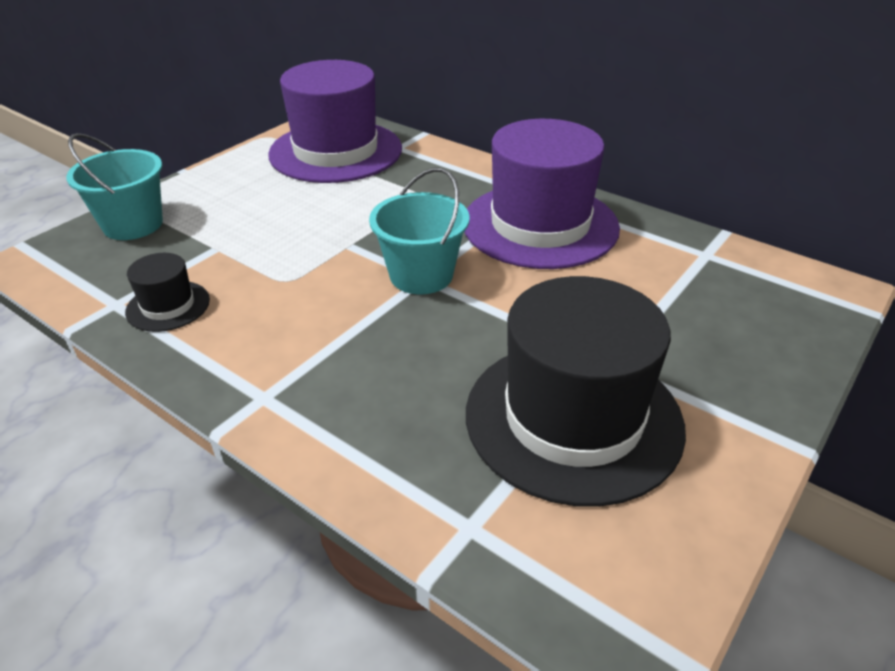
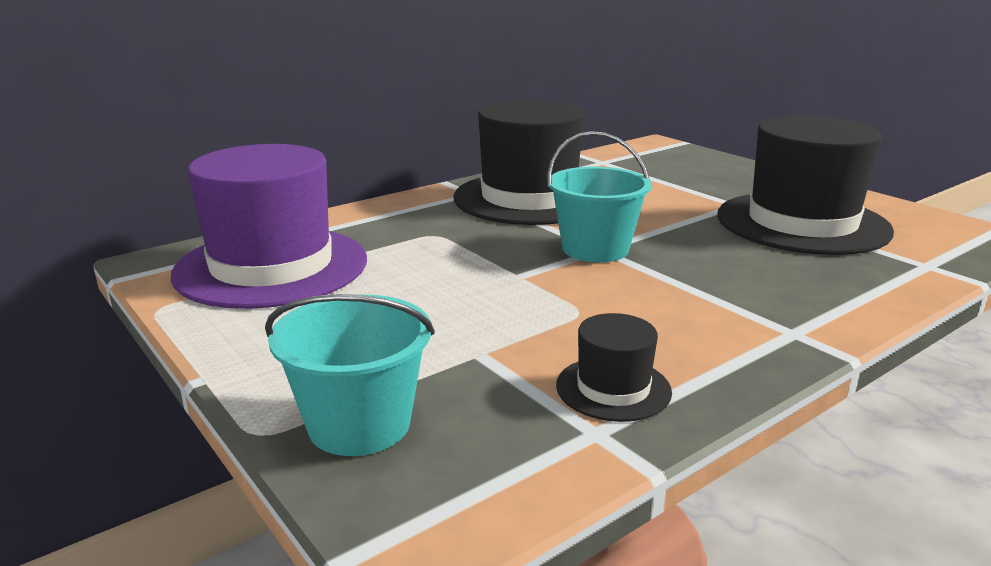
camera: 75 degrees left, 15 degrees down
(540, 225) = (529, 198): purple hat -> black hat

